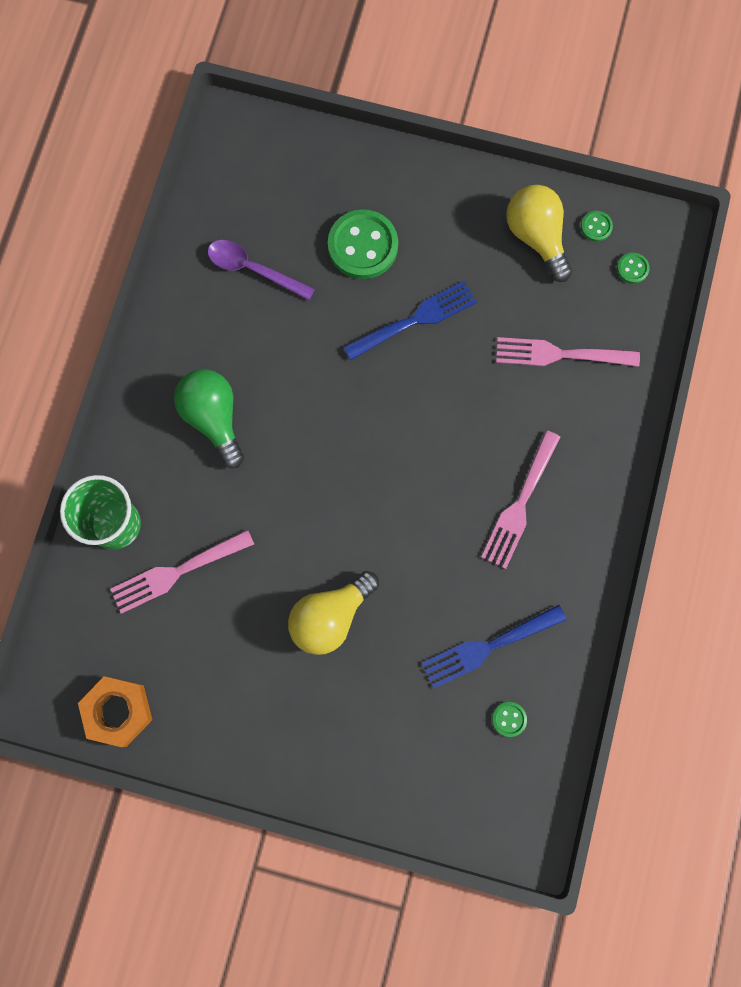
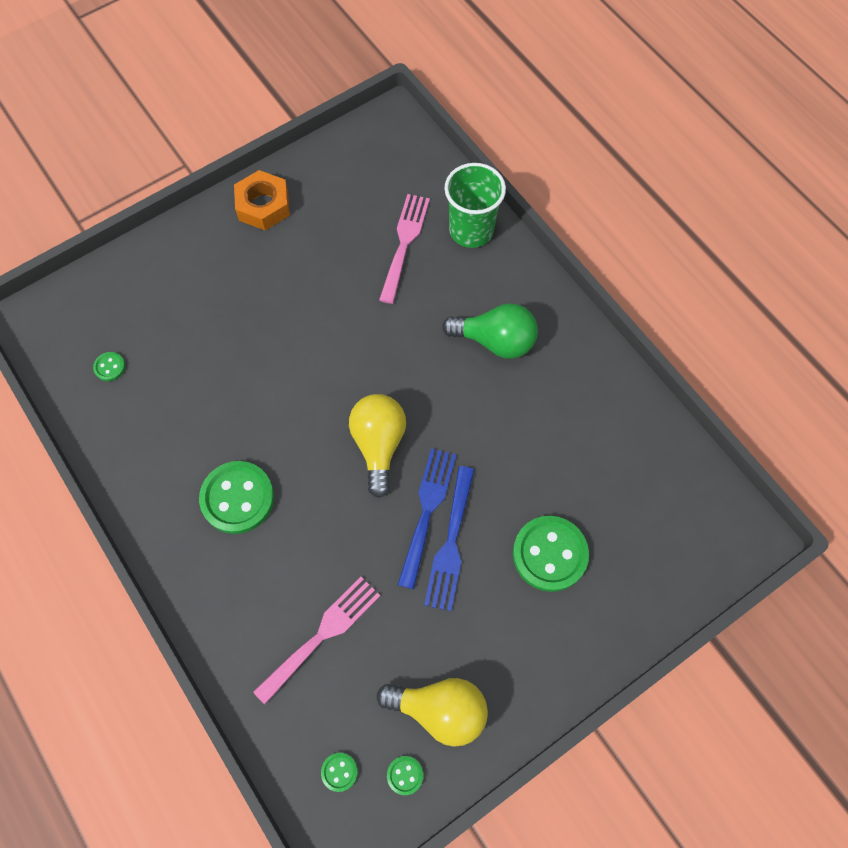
camera: 130 degrees right, 10 degrees down
(118, 711) = (347, 154): orange nut -> orange nut (263, 206)
(253, 269) = (596, 454): purple spoon -> none
(330, 617) = (285, 311): yellow light bulb -> yellow light bulb (379, 445)
(487, 647) = (166, 392): blue fork -> blue fork (427, 510)
(520, 505) = (237, 498): pink fork -> green button

